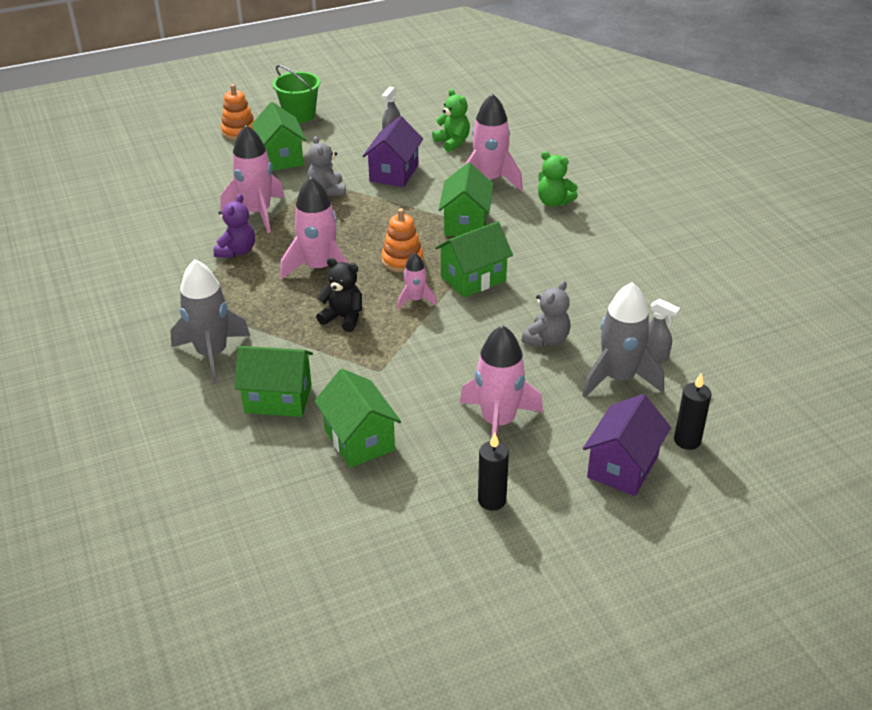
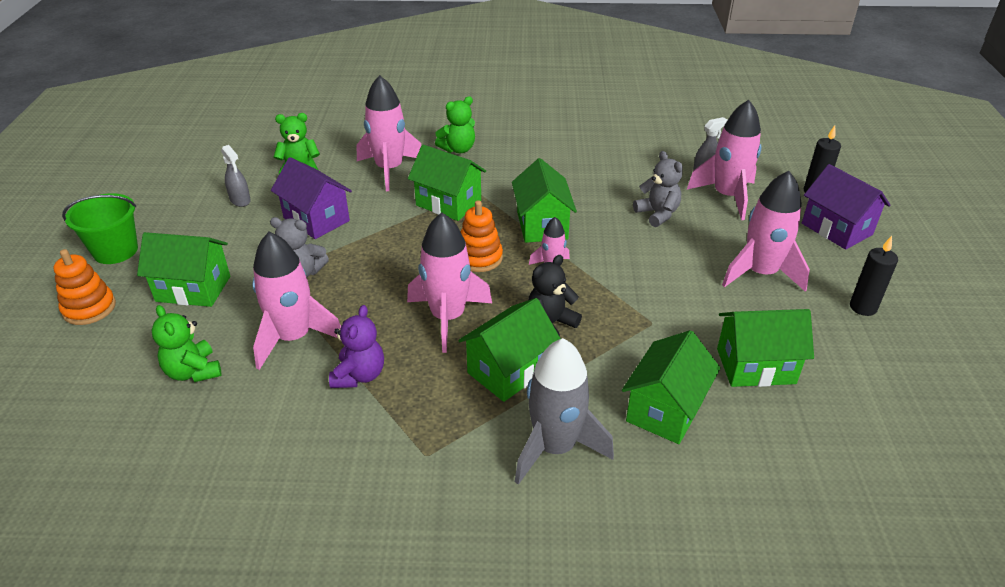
camera: 65 degrees left, 0 degrees up
(205, 190) = (193, 371): none -> green teddy bear
(237, 251) = (359, 375): purple teddy bear -> purple teddy bear turned 60 degrees clockwise
(278, 313) = (509, 370): none -> green house
(618, 378) = (727, 196): grey rocket -> pink rocket

